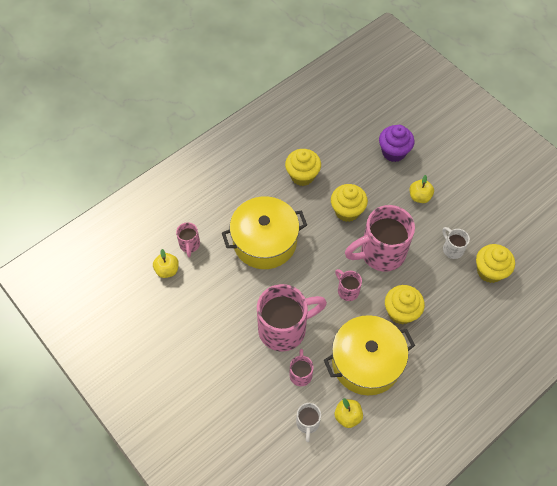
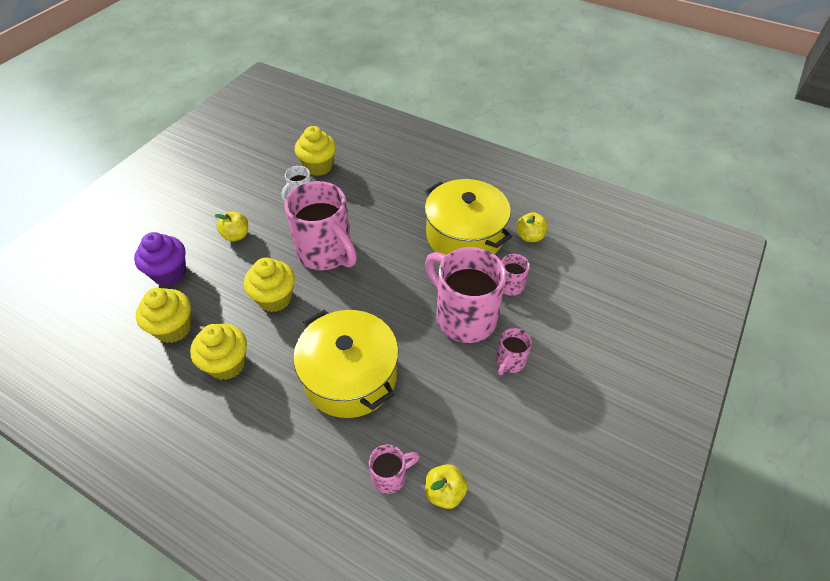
camera: 110 degrees left, 10 degrees down
(307, 423) = (557, 265): white mug -> none
(347, 290) = (387, 271): pink mug -> pink mug (509, 362)
(401, 312) = (394, 221): yellow cupcake -> yellow cupcake (173, 328)

